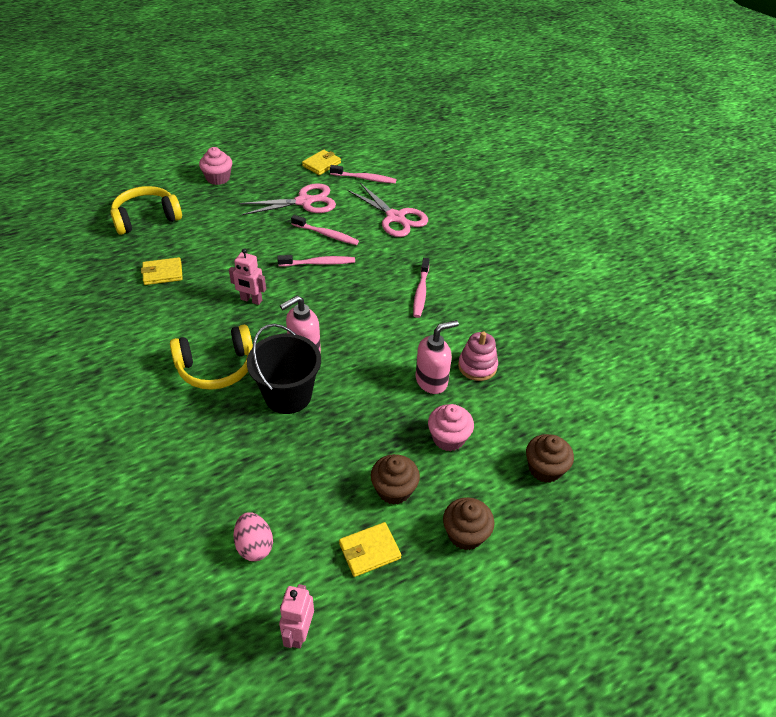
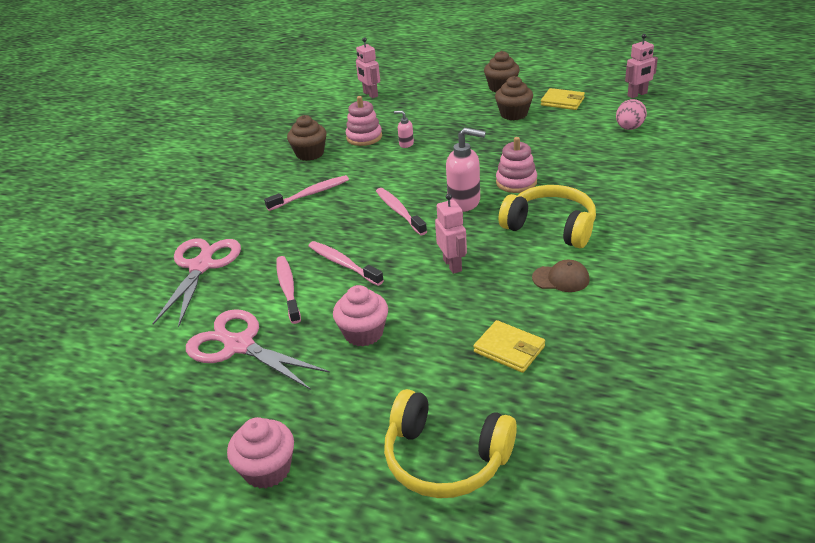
camera: 125 degrees left, 10 degrees down
(171, 330) = (561, 279): none -> brown cap
(288, 395) = (516, 182): black bucket -> pink stacking toy
(321, 164) = (126, 392): yellow wallet -> none
(364, 178) = (132, 333): pink toothbrush -> pink toothbrush (399, 211)
(432, 381) = (406, 144): pink soap dispenser -> pink soap dispenser, size x0.50
(448, 438) = (446, 118): pink cupcake -> pink cupcake (363, 333)
(545, 469) = (418, 88): brown cupcake -> brown cupcake (310, 154)
(570, 425) = (370, 94): none -> pink robot

